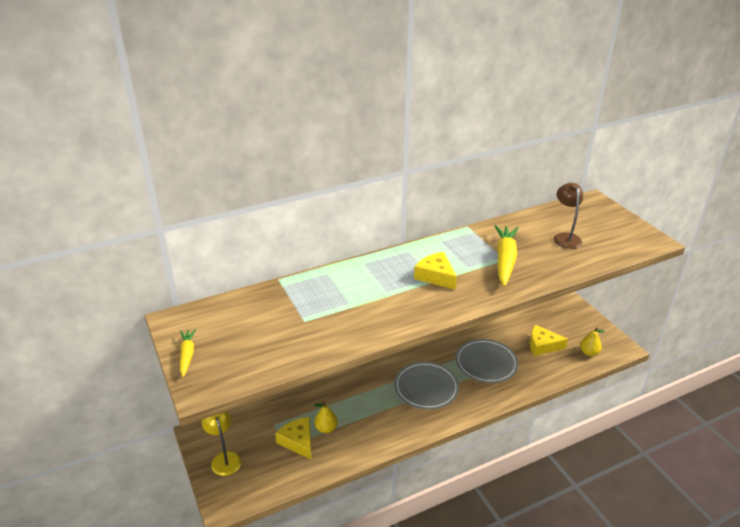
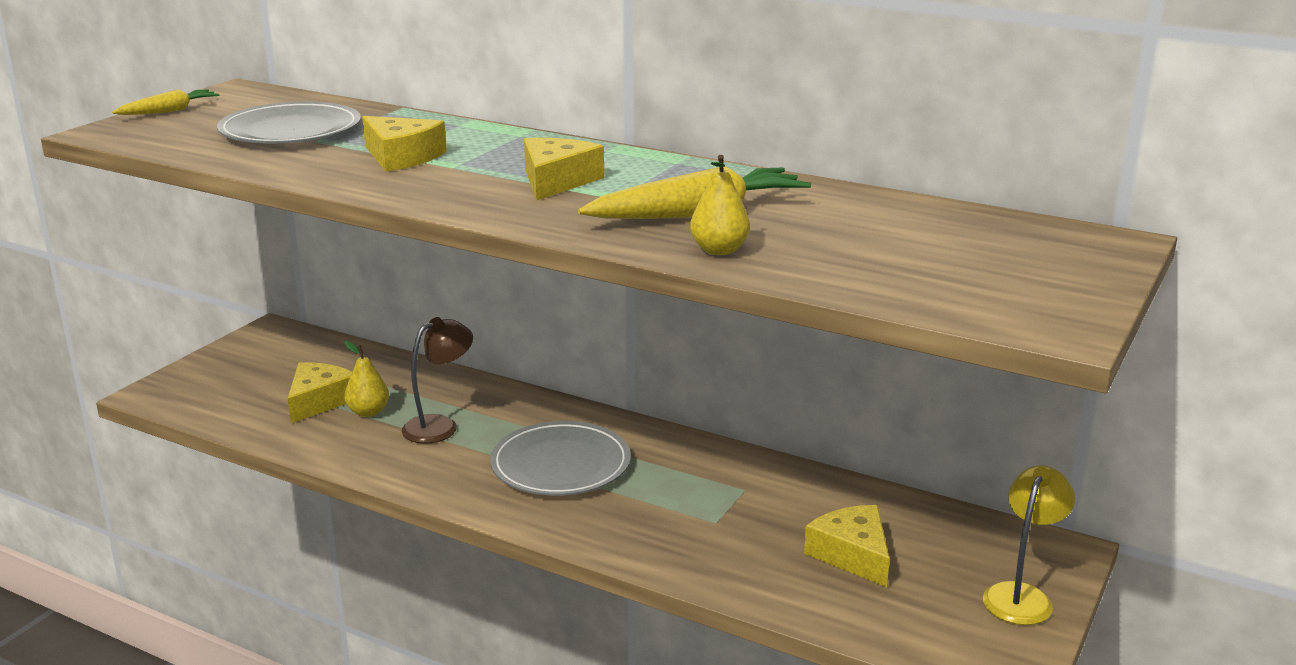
camera: 55 degrees right, 10 degrees down
(224, 458) = (239, 363): yellow lamp -> yellow lamp (1021, 596)
(360, 304) = (401, 157): none -> yellow cheese
(486, 363) = (706, 504): grey plate -> grey plate (290, 131)
(565, 237) = (885, 243): brown lamp -> brown lamp (440, 426)
(589, 352) = (917, 623): yellow pear -> yellow pear (719, 250)

